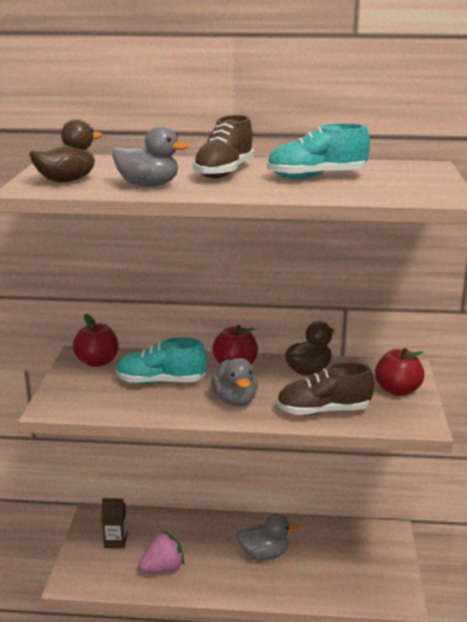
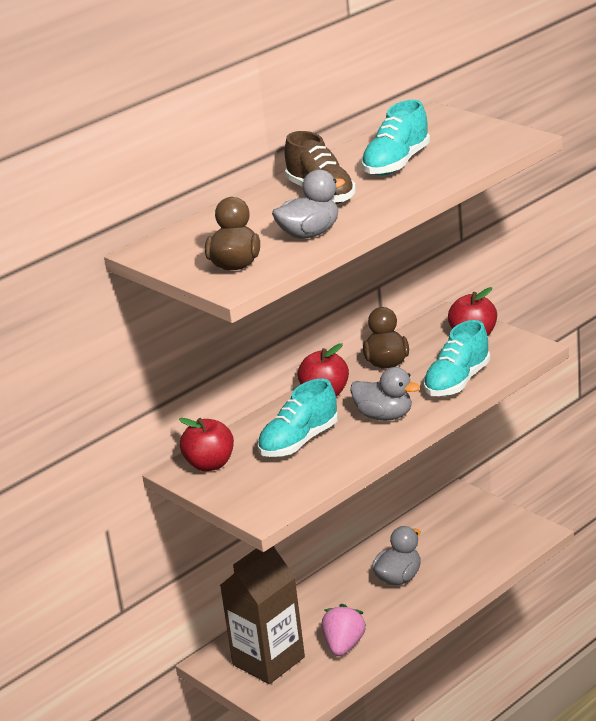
camera: 45 degrees left, 5 degrees up
(115, 541) = (268, 661): brown carton -> brown carton, size x2.11
(323, 411) = (457, 382): brown shoe -> turquoise shoe

